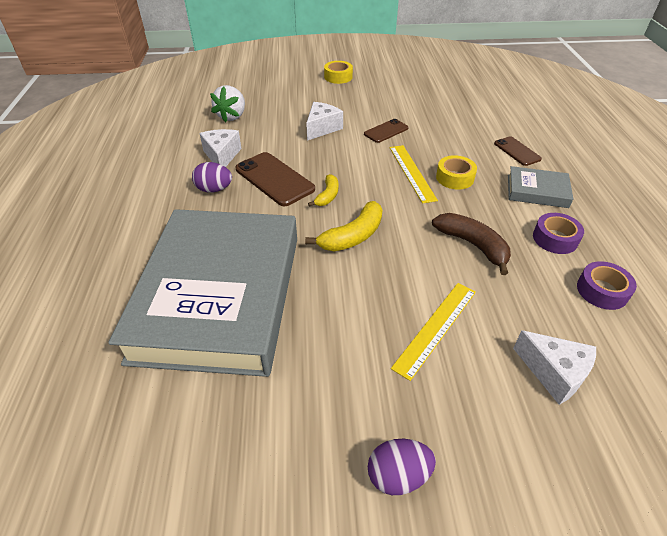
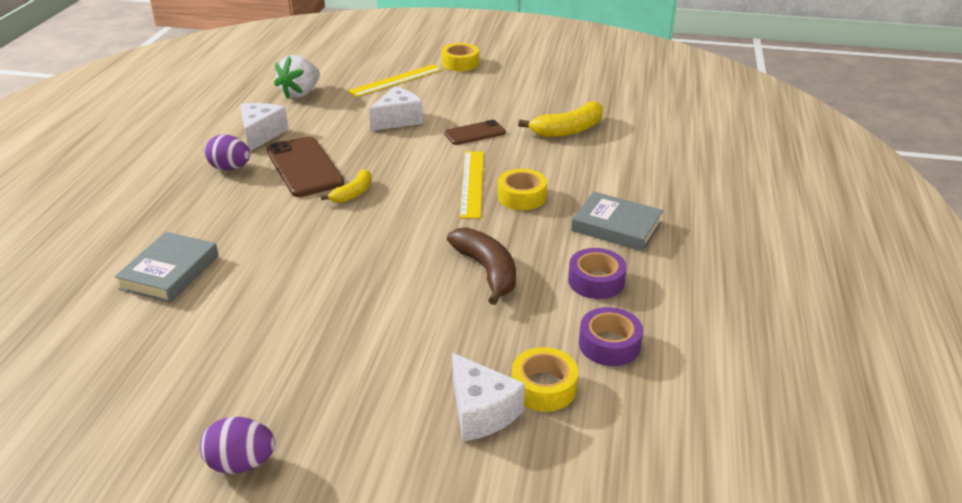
camera: 15 degrees right, 10 degrees down
(220, 295) = (170, 272): grey book -> grey book, size x0.40
(353, 236) = (352, 239): yellow banana -> yellow banana (568, 130)
(435, 328) = (379, 344): yellow ruler -> yellow ruler (395, 80)
(517, 151) = (627, 178): brown phone -> none
(583, 339) = (543, 387): none -> yellow tape

